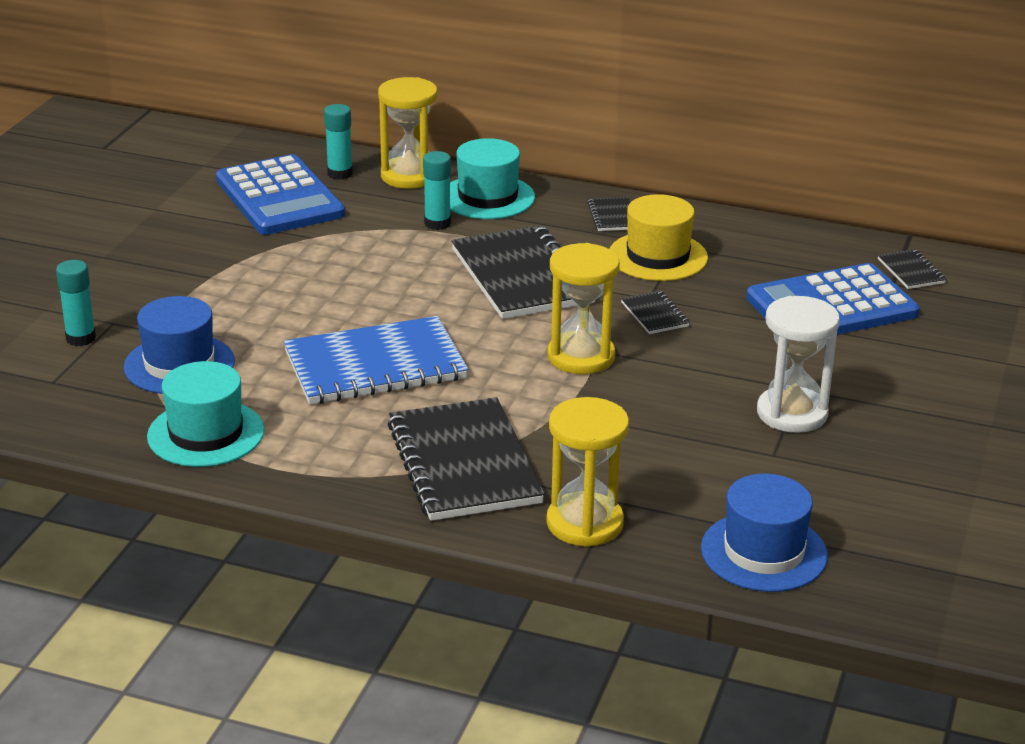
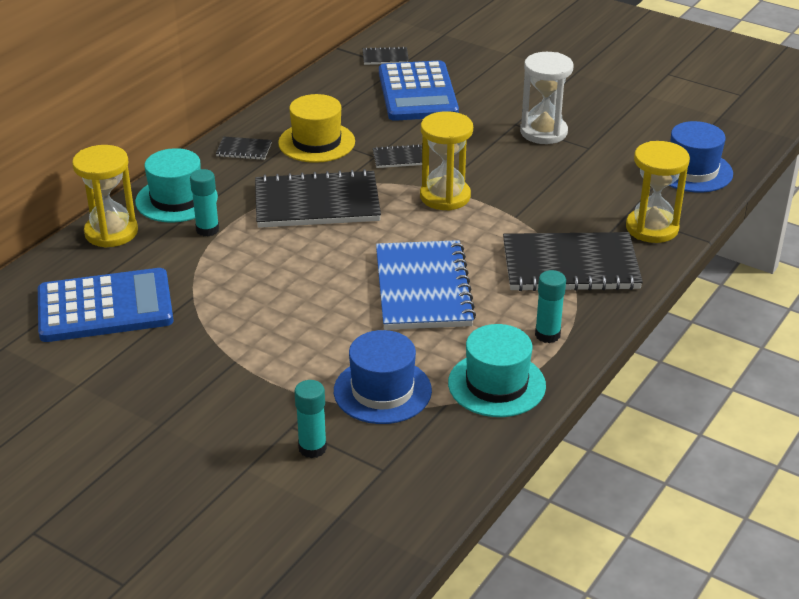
camera: 75 degrees left, 5 degrees up
(340, 174) = (80, 268): turquoise glue stick -> turquoise glue stick (547, 335)

